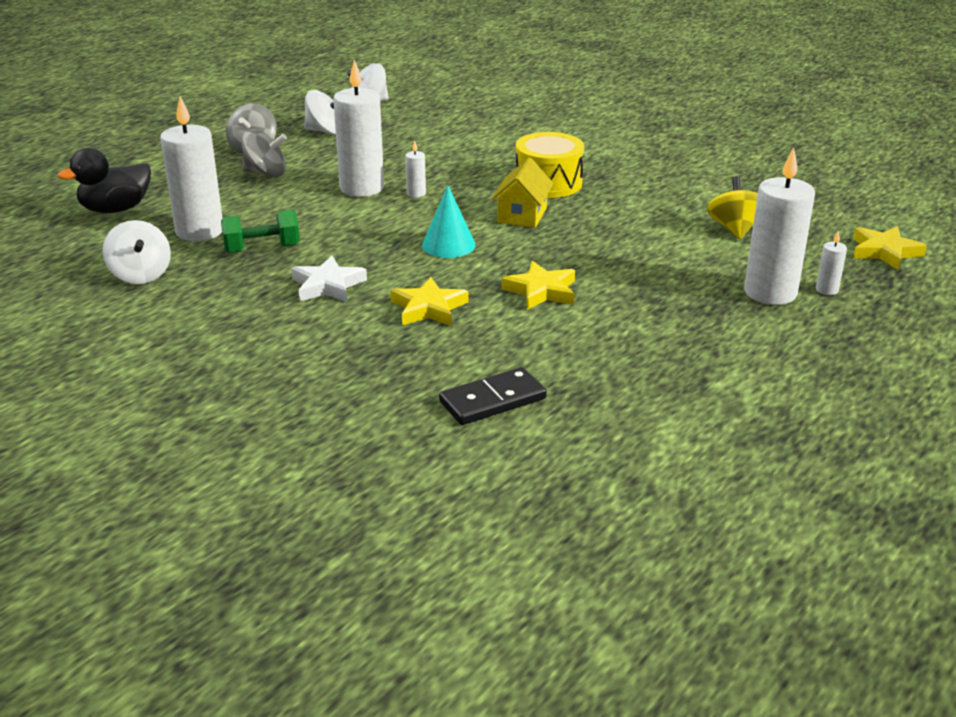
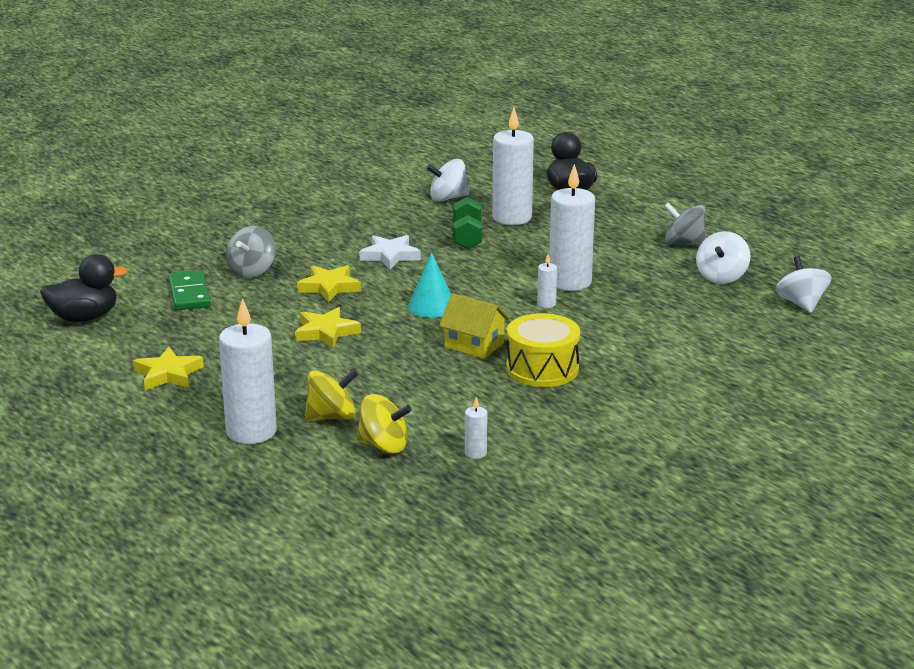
camera: 105 degrees right, 5 degrees down
(266, 173) = (622, 245): grey spinning top -> grey spinning top (252, 271)
(493, 400) = (189, 294): black domino -> green domino
(607, 468) = (84, 318): none -> black duck
(708, 259) = (332, 417): none -> yellow spinning top
(827, 290) = (235, 461): white candle -> white candle (475, 453)
(884, 252) = (284, 518): yellow star -> yellow star (168, 374)

